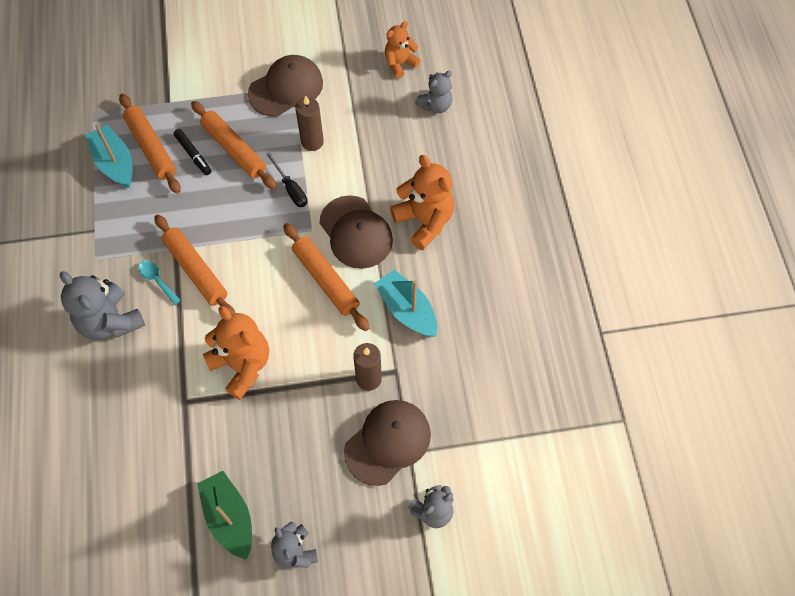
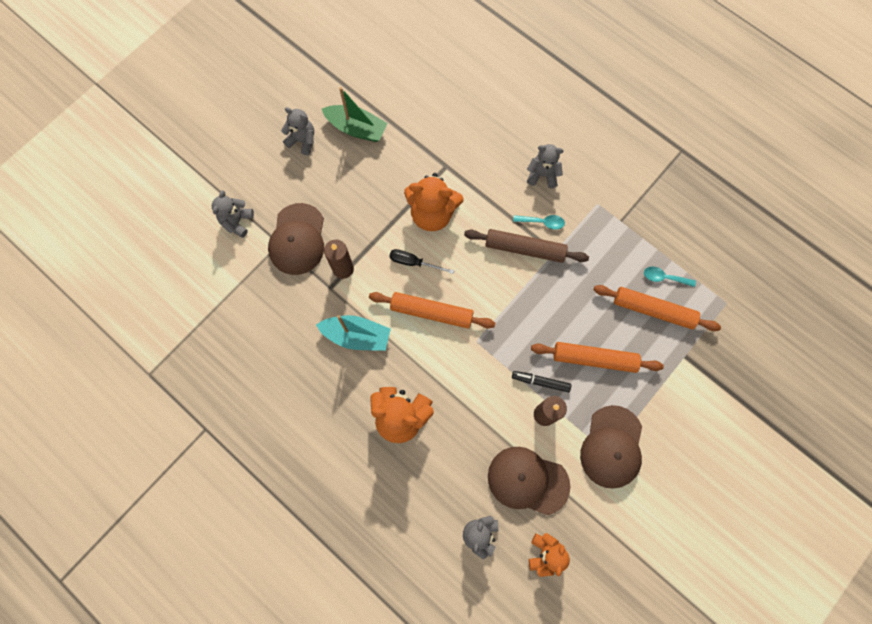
camera: 140 degrees right, 10 degrees up
(110, 321) = (542, 175): grey teddy bear -> grey teddy bear, size x0.62
(115, 163) = (664, 278): turquoise boat -> turquoise spoon
(193, 154) = (618, 330): black marker -> black marker (540, 382)
(196, 270) = (525, 249): orange rolling pin -> brown rolling pin
(291, 189) = (522, 361): black screwdriver -> black screwdriver (414, 262)
(356, 232) = (443, 365): brown cap -> brown cap (527, 480)

